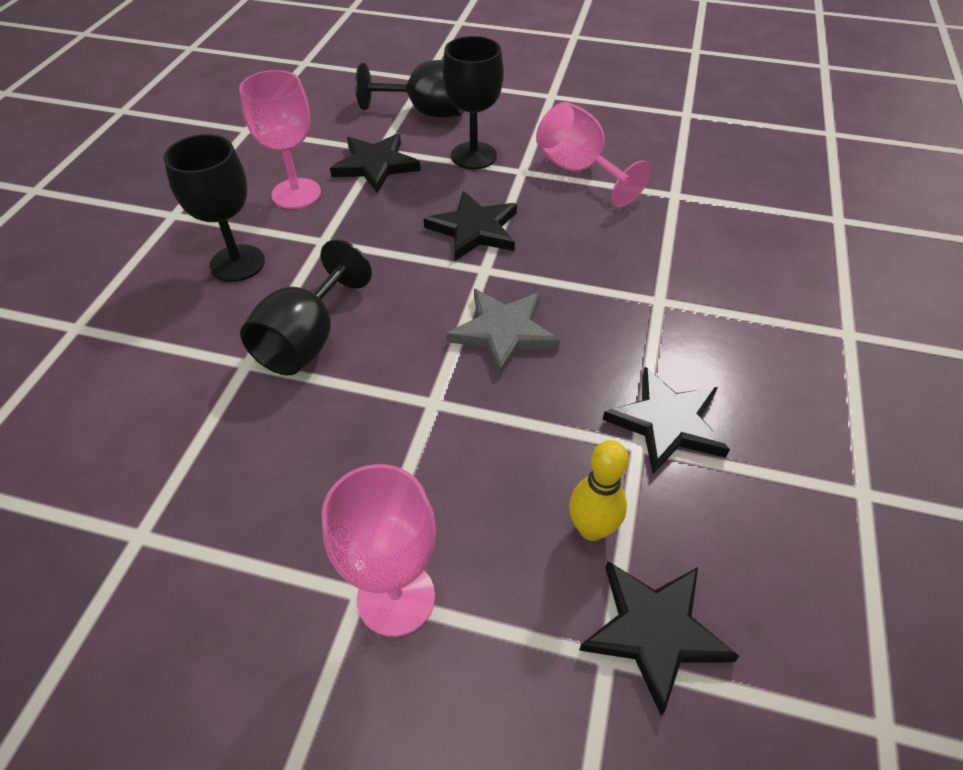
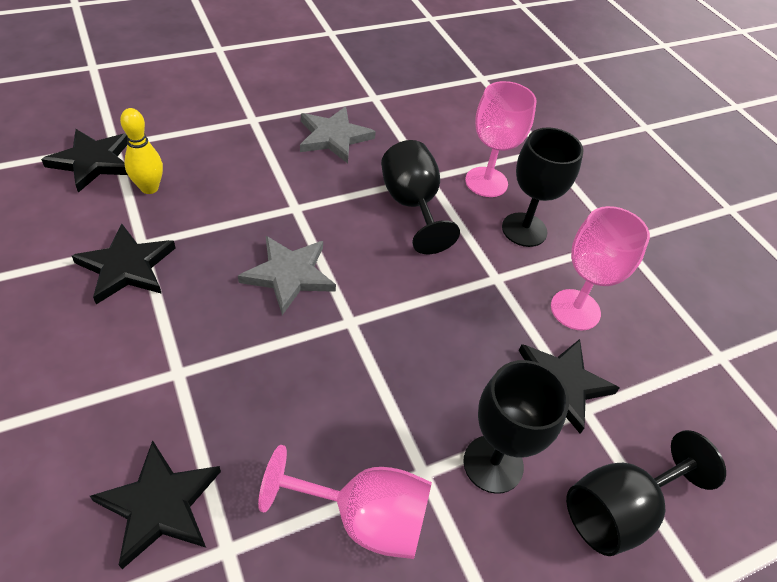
camera: 135 degrees right, 0 degrees up
(283, 486) = (334, 137): none -> grey star
(396, 597) = (234, 124): pink goblet -> pink goblet (486, 182)
(474, 229) = (396, 359): black star -> black star (160, 505)

